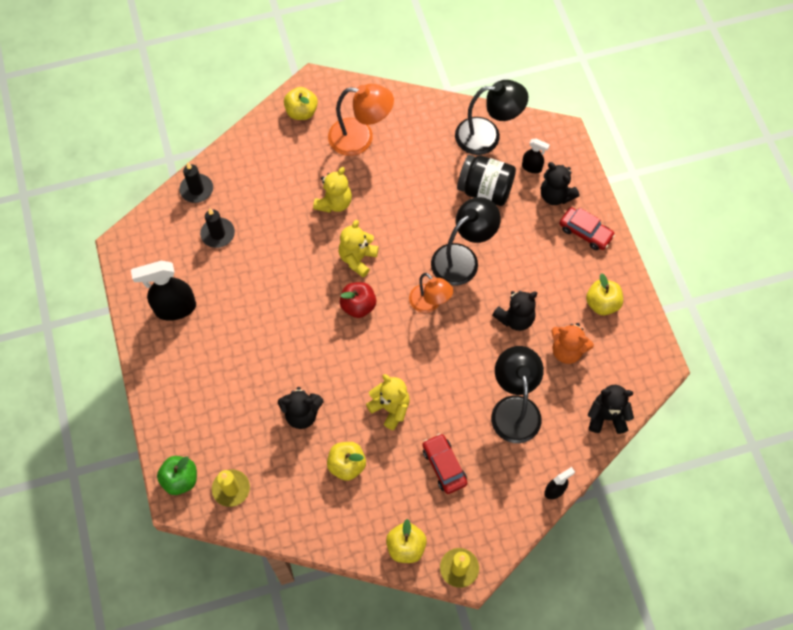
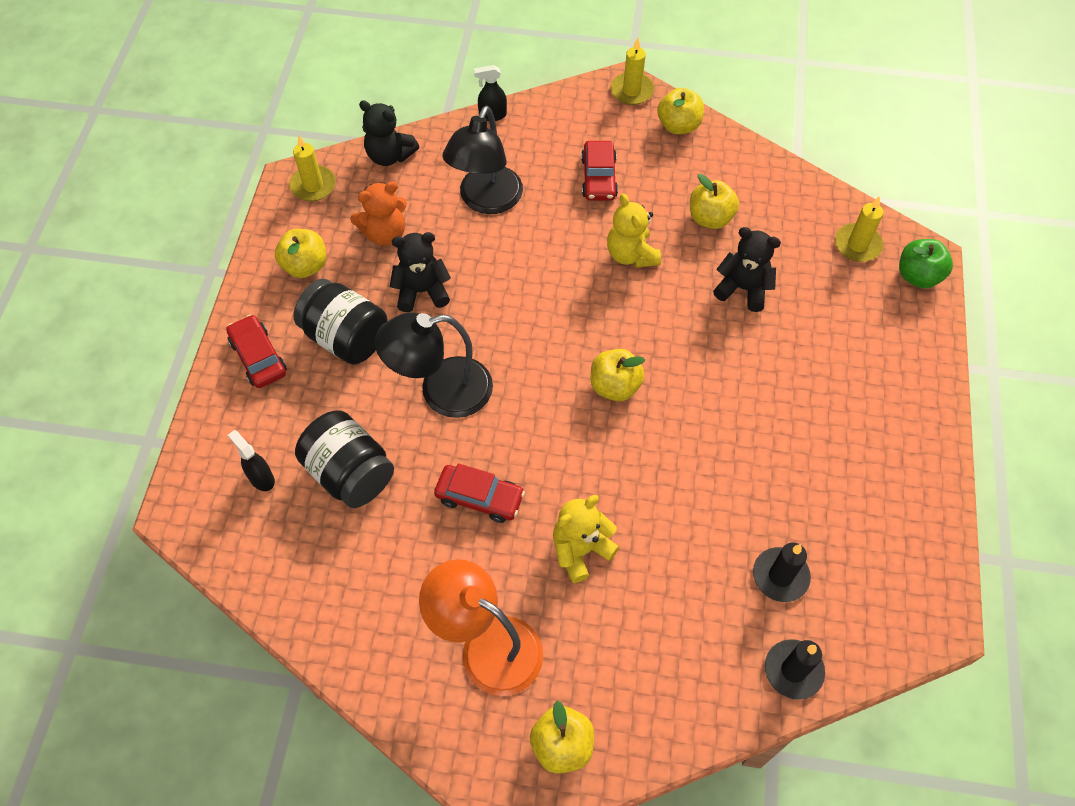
camera: 155 degrees left, 5 degrees down
(175, 308) = (876, 487): black spray bottle -> none
(357, 259) = (585, 450): yellow teddy bear -> none
(358, 306) = (615, 386): red apple -> yellow apple
(404, 207) = (479, 497): none -> red car
(429, 303) = (518, 351): orange lamp -> none
(487, 136) = (290, 558): black lamp -> none
(542, 266) = (346, 338): none -> black jar
(555, 195) = (259, 423): black teddy bear -> none
(567, 350) = (385, 233): orange teddy bear -> orange teddy bear turned 105 degrees clockwise
(642, 367) = (313, 185): none -> yellow candle

